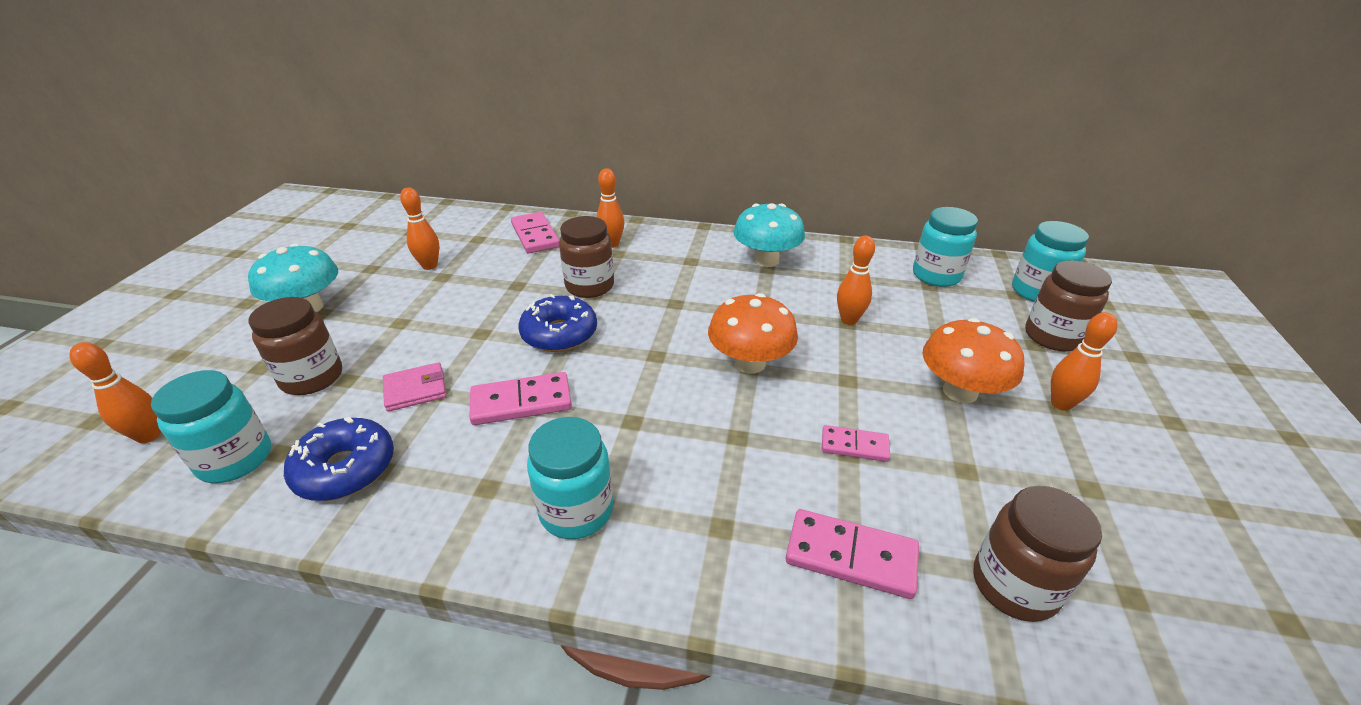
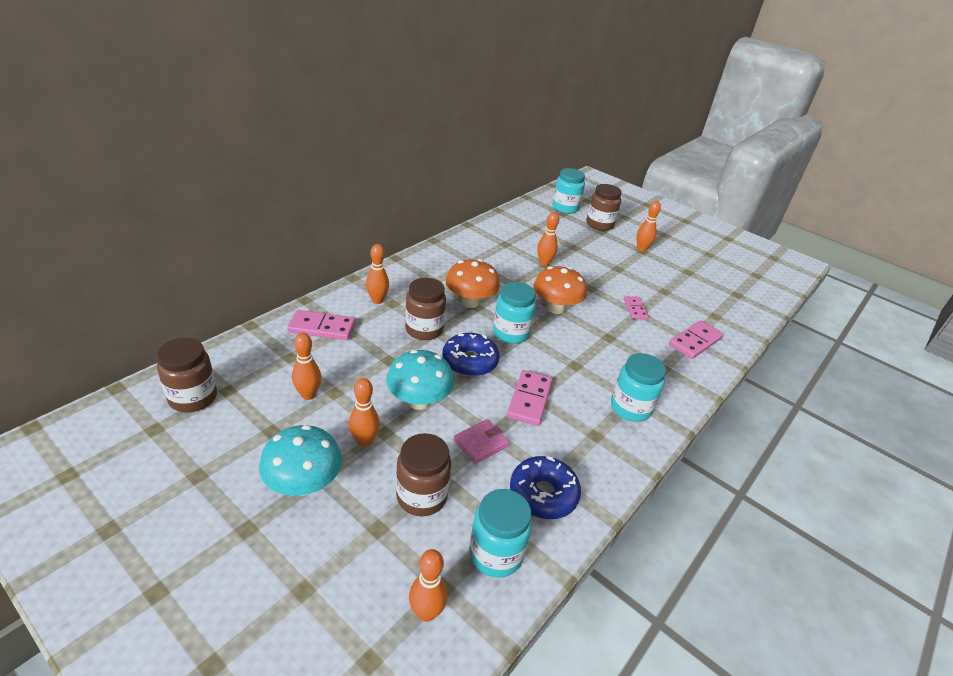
camera: 65 degrees left, 0 degrees up
(380, 316) = (364, 441): none -> orange bowling pin
(415, 389) = (481, 443): pink wallet -> pink wallet turned 45 degrees clockwise
(766, 260) = (462, 257): turquoise mushroom -> turquoise mushroom (419, 401)
(854, 446) = (635, 309): pink domino -> pink domino turned 45 degrees counterclockwise
(936, 275) = (529, 221): turquoise jar -> turquoise jar (511, 333)
(960, 391) = (618, 265): orange mushroom -> orange mushroom (470, 302)
(1014, 585) = (723, 313): brown jar -> brown jar (193, 398)

